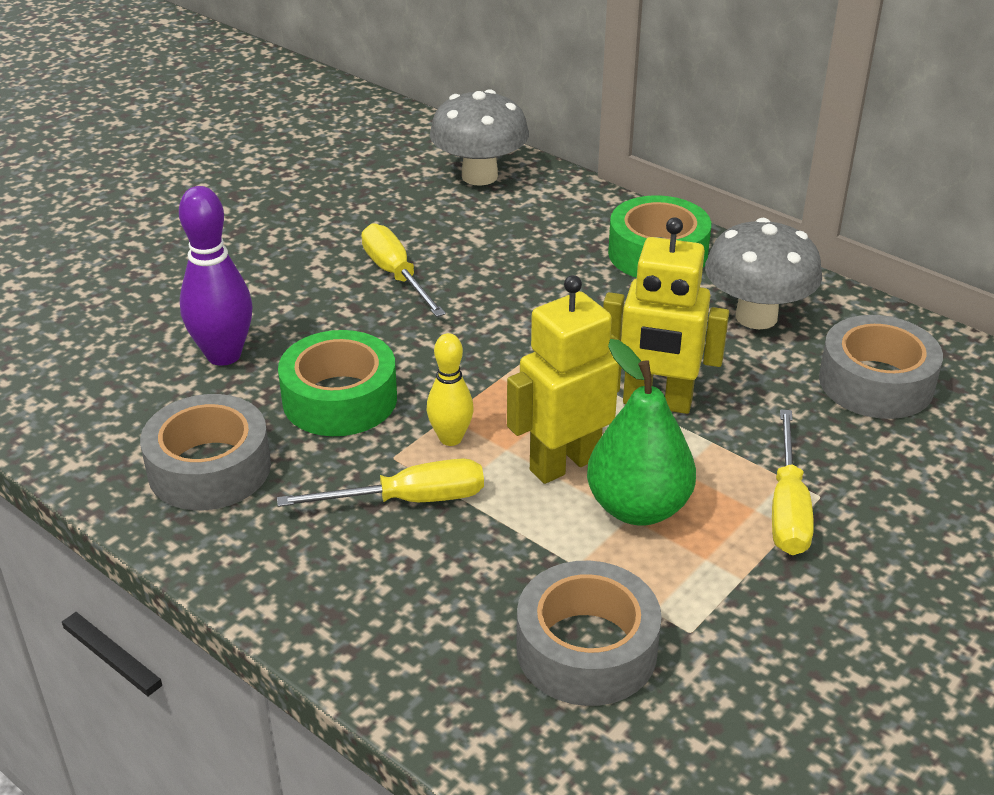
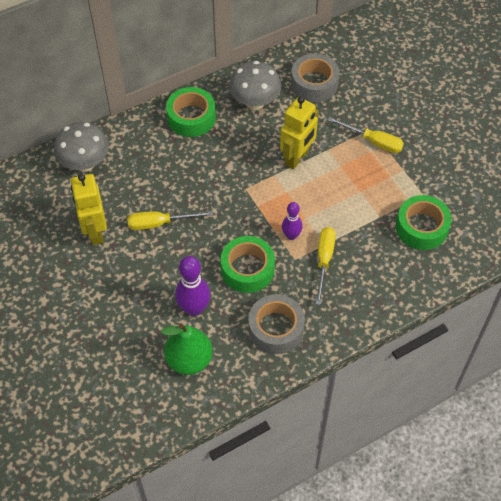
camera: 70 degrees left, 20 degrees up
(450, 438) = (291, 235): yellow bowling pin -> purple bowling pin
(564, 463) = (322, 201): yellow robot -> yellow robot (95, 231)
(586, 649) = (421, 227): grey tape -> green tape
(638, 507) = (356, 187): green pear -> green pear (189, 360)

